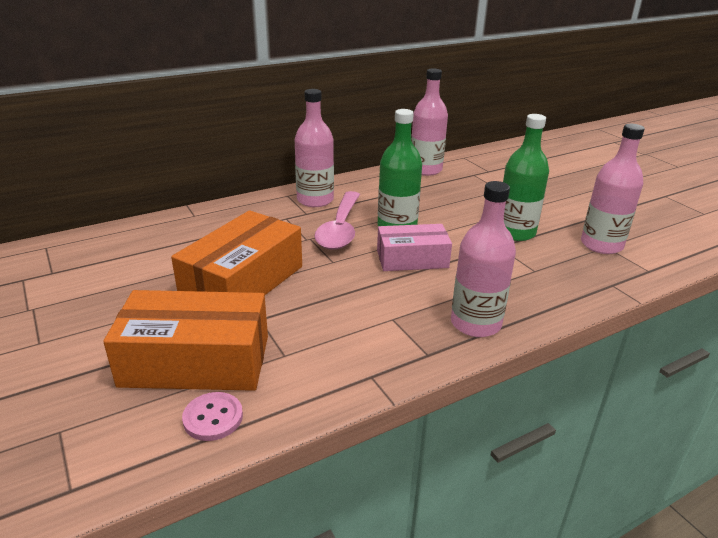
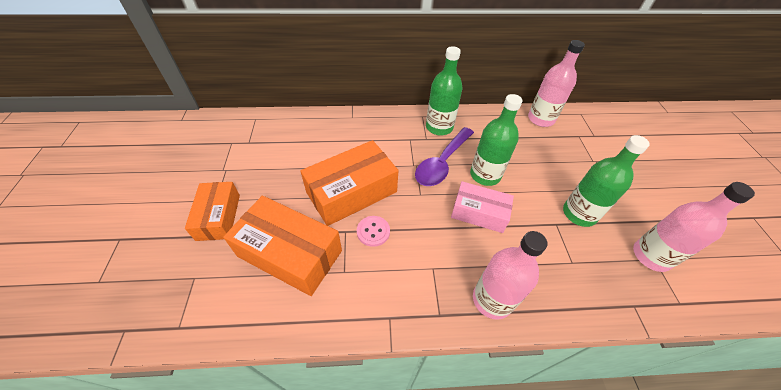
camera: 25 degrees right, 20 degrees up
(56, 358) = (218, 217): none -> orange box
(213, 418) = (276, 308): pink button -> pink button (373, 231)
(315, 200) = (439, 127): pink bottle -> green bottle
(340, 229) = (442, 163): pink spoon -> purple spoon

